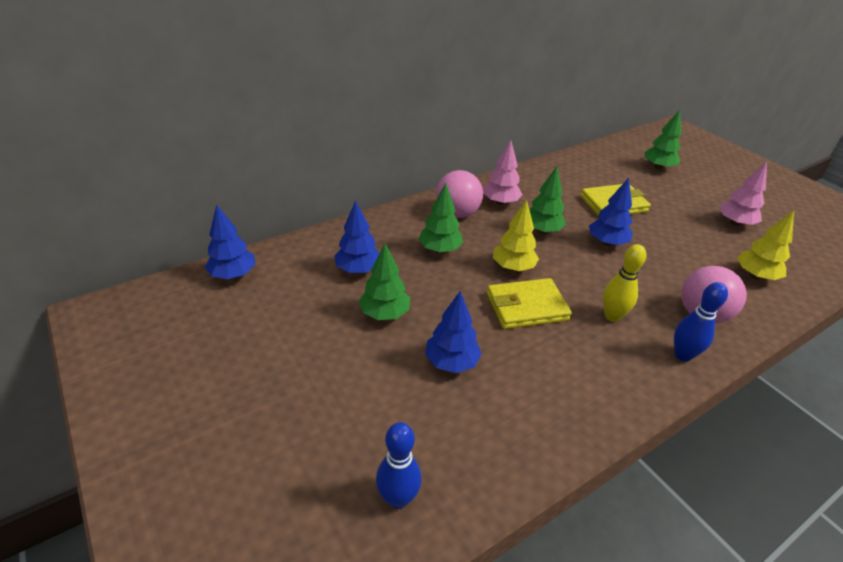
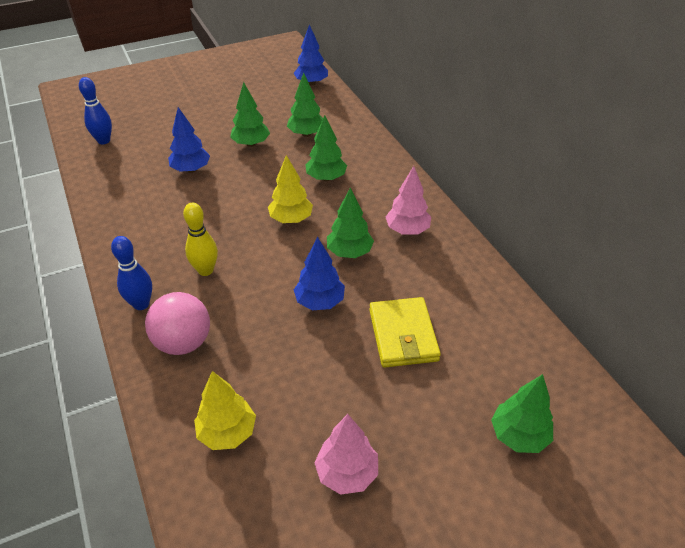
camera: 100 degrees right, 5 degrees up
(358, 269) = (306, 134): blue tree -> green tree
(457, 213) = (385, 195): pink ball -> none
(526, 307) = (235, 217): yellow wallet -> none

